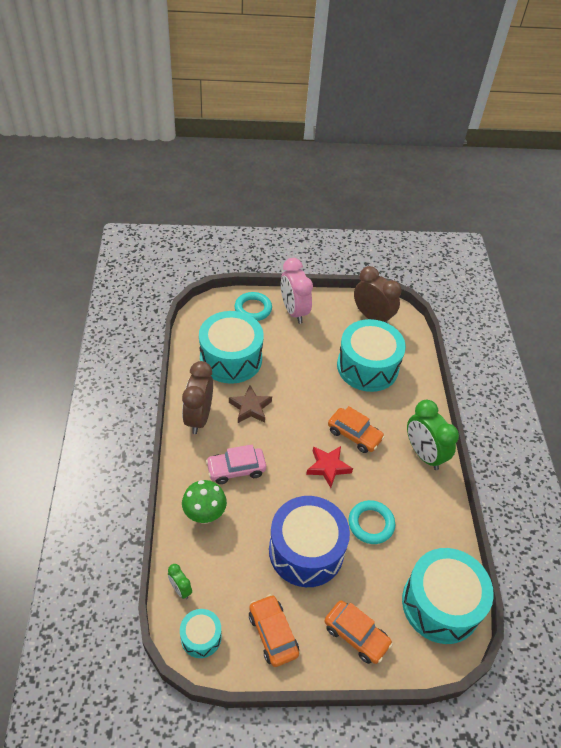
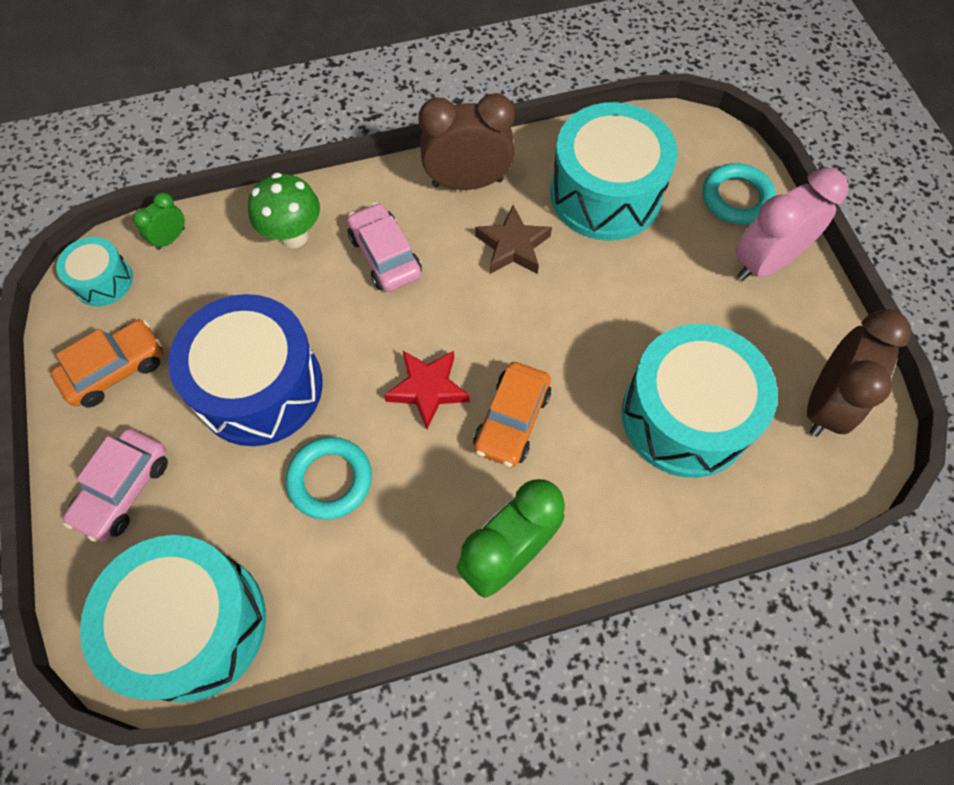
camera: 80 degrees right, 15 degrees up
(356, 635) = (124, 489): orange car -> pink car

